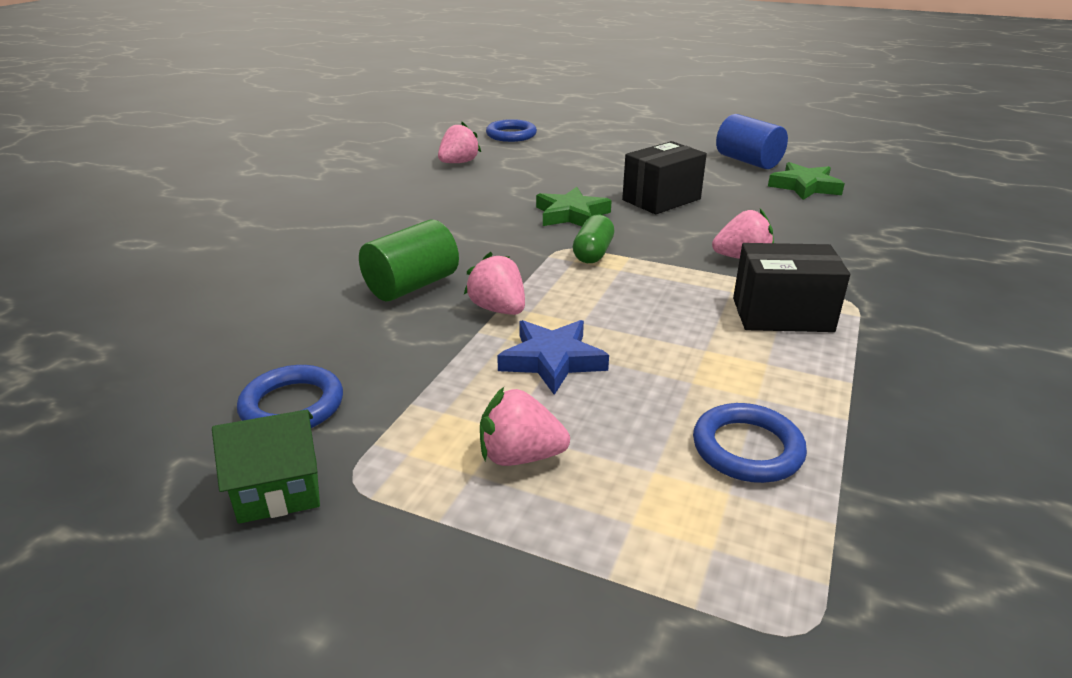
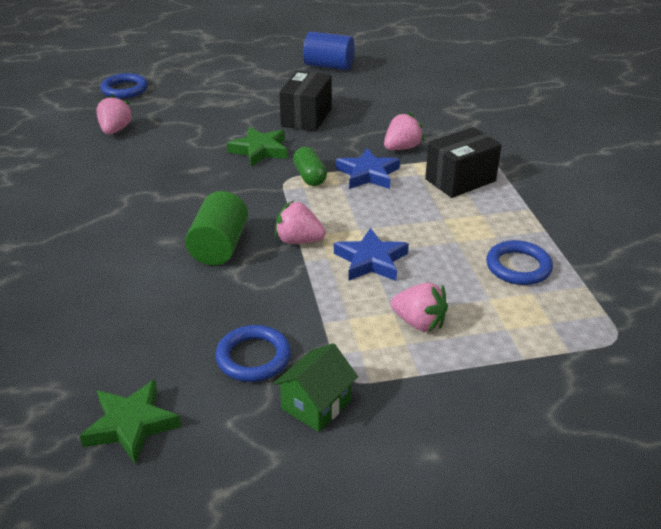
camera: 35 degrees left, 5 degrees up
(520, 456) = (419, 323): pink strawberry -> pink strawberry turned 120 degrees counterclockwise
(665, 271) = (368, 174): none -> blue star
(804, 186) = (384, 78): green star -> green star (131, 425)

